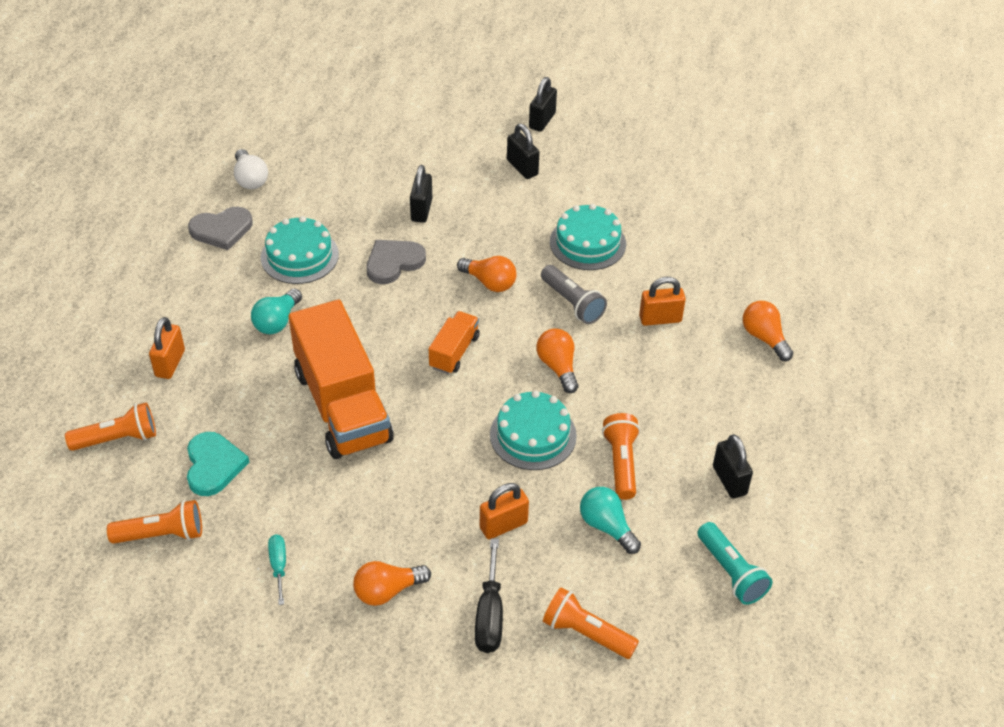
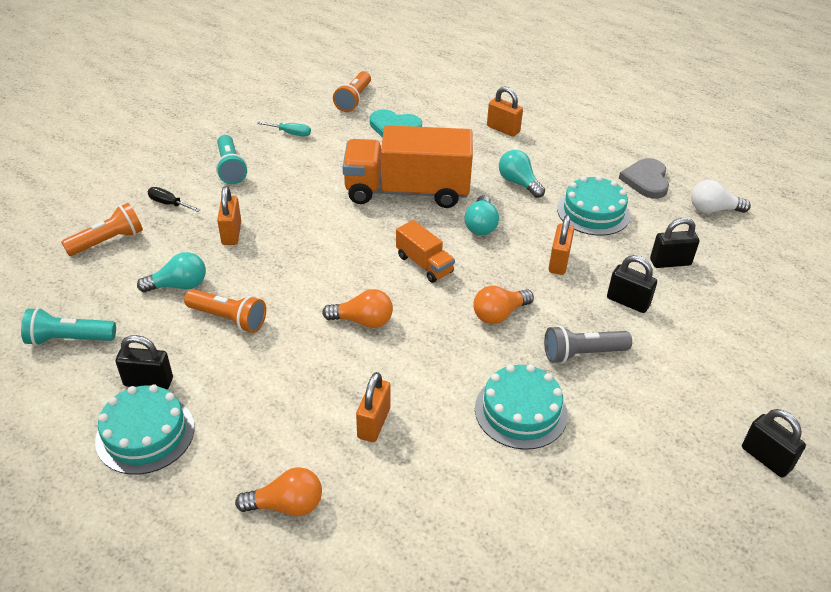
camera: 115 degrees right, 5 degrees down
(118, 439) = (446, 99): orange flashlight -> none
(369, 330) = (481, 225): none -> turquoise light bulb
(387, 591) = (230, 168): orange light bulb -> turquoise flashlight
(393, 262) = (558, 262): grey heart -> orange padlock
(489, 615) = (169, 204): black screwdriver -> black screwdriver, size x0.64
(522, 168) = (674, 404): black padlock -> black padlock (670, 262)
(533, 435) = (300, 278): turquoise cake -> turquoise cake (145, 434)
(572, 303) = (437, 363): grey flashlight -> grey flashlight (582, 353)

